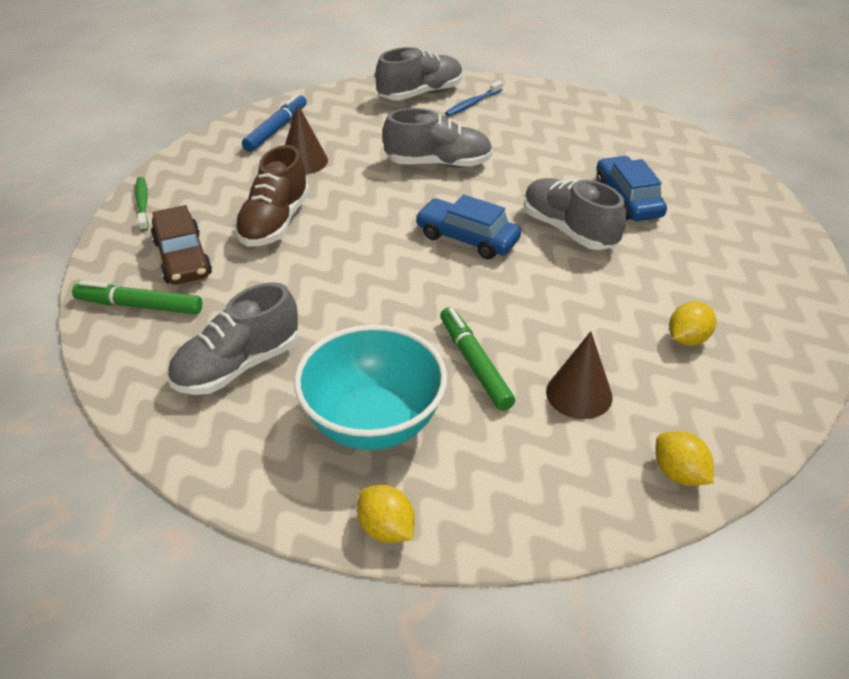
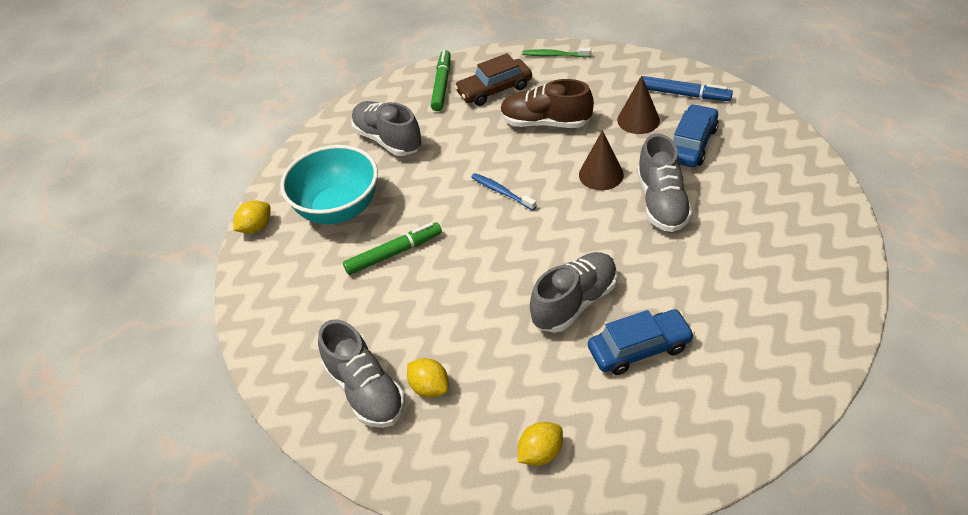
camera: 90 degrees right, 5 degrees up
(142, 204) = (554, 55): green toothbrush -> green toothbrush turned 150 degrees counterclockwise
(420, 94) = (794, 173): grey shoe -> grey shoe (365, 390)
(467, 238) = (547, 234): blue car -> blue car (692, 144)
(472, 103) = (791, 214): blue toothbrush -> blue toothbrush (501, 192)
(579, 394) = (364, 314): brown cone -> brown cone (601, 174)
(679, 474) = (286, 373): yellow lemon -> yellow lemon (540, 453)

